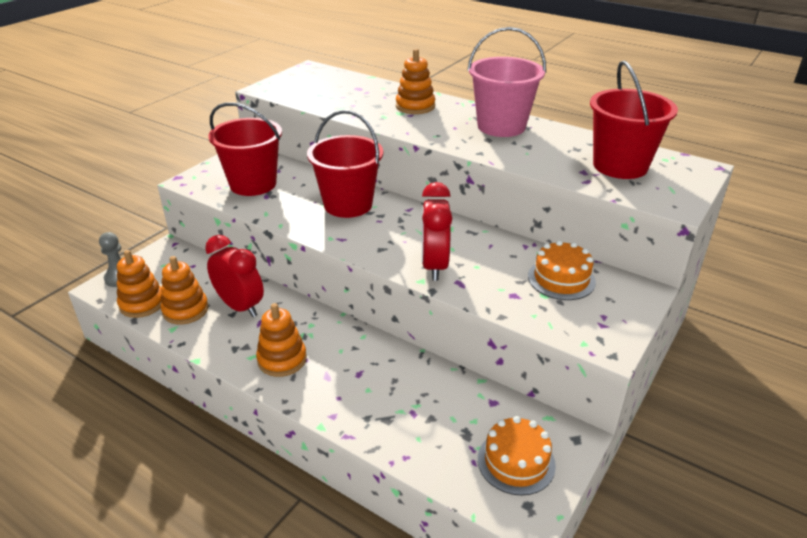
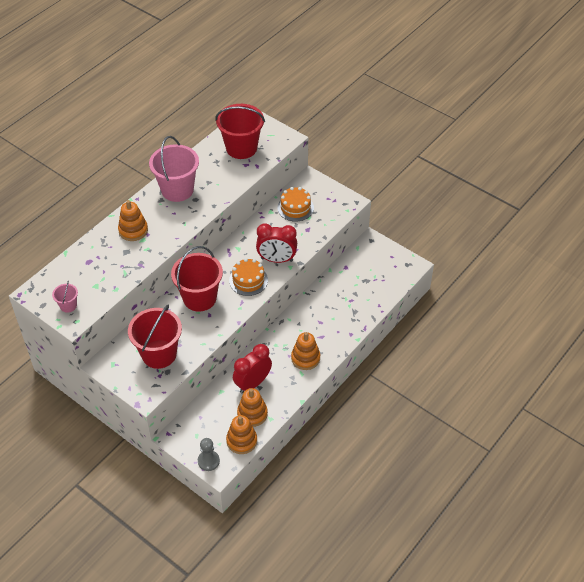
camera: 85 degrees left, 15 degrees up
(289, 84) = (68, 306): none -> pink bucket
(516, 462) = (383, 264): orange cake -> orange cake (248, 280)

